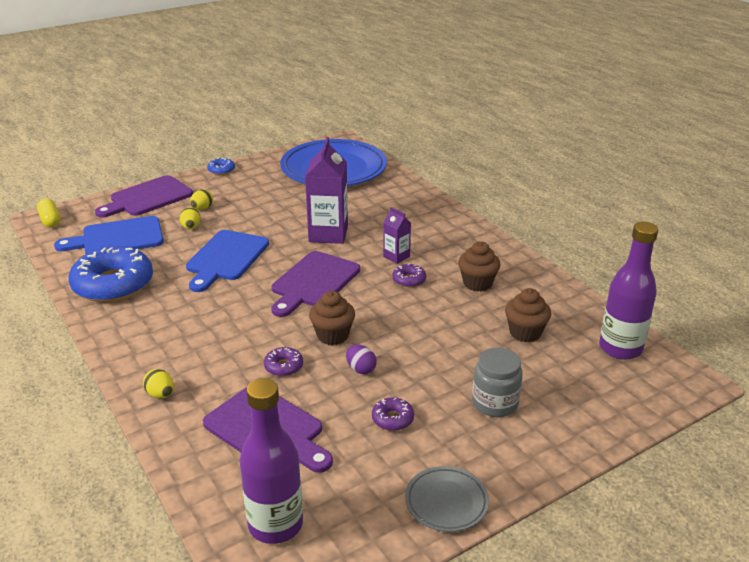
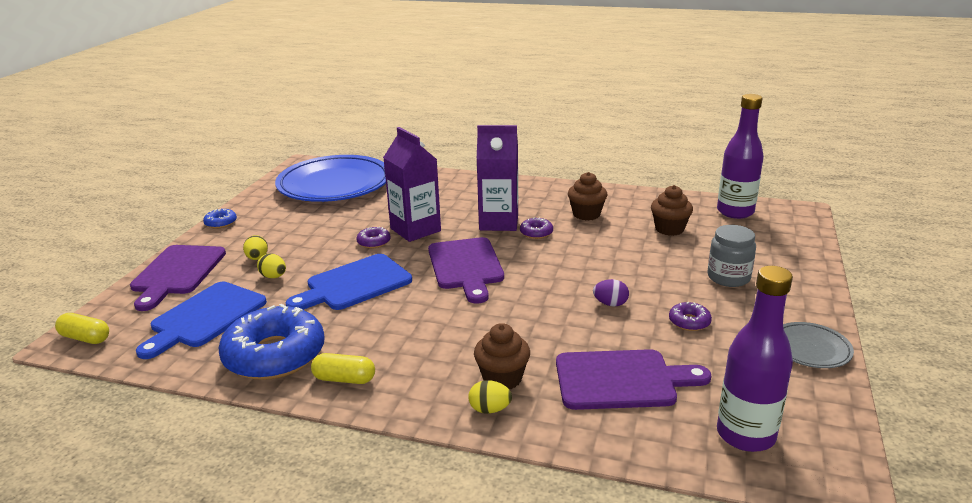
camera: 40 degrees left, 5 degrees down
(121, 323) = (344, 379): none -> yellow capsule
(226, 258) = (354, 284): blue cutting board -> blue cutting board turned 75 degrees clockwise
(283, 366) = (552, 333): purple donut -> purple donut (374, 242)
(332, 335) = (549, 293): brown cupcake -> brown cupcake (502, 378)
(396, 256) = (499, 222): purple carton -> purple carton, size x1.92

